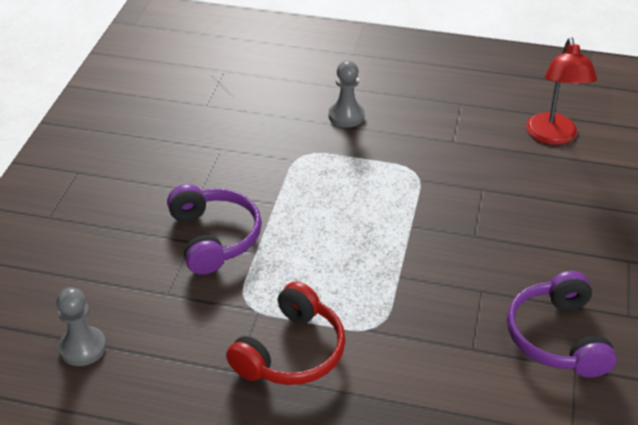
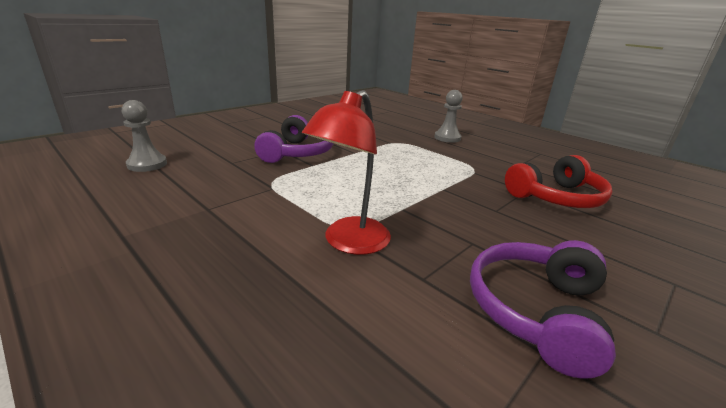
camera: 30 degrees right, 15 degrees down
(291, 352) = (261, 214): red headphones -> red headphones (556, 197)
(553, 136) = (616, 185): red lamp -> red lamp (349, 243)

